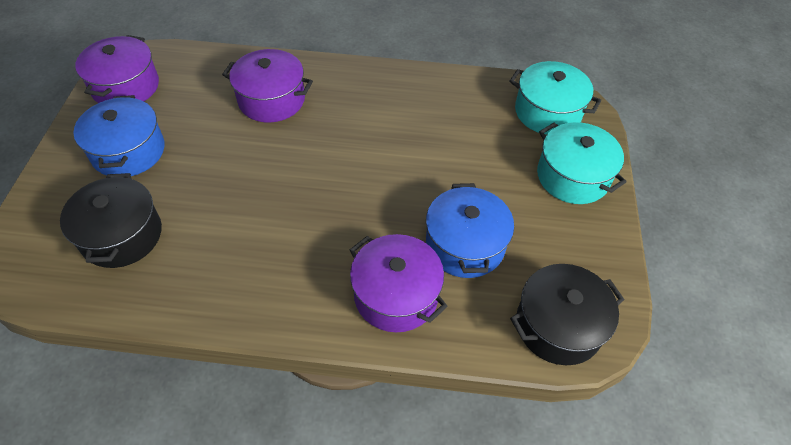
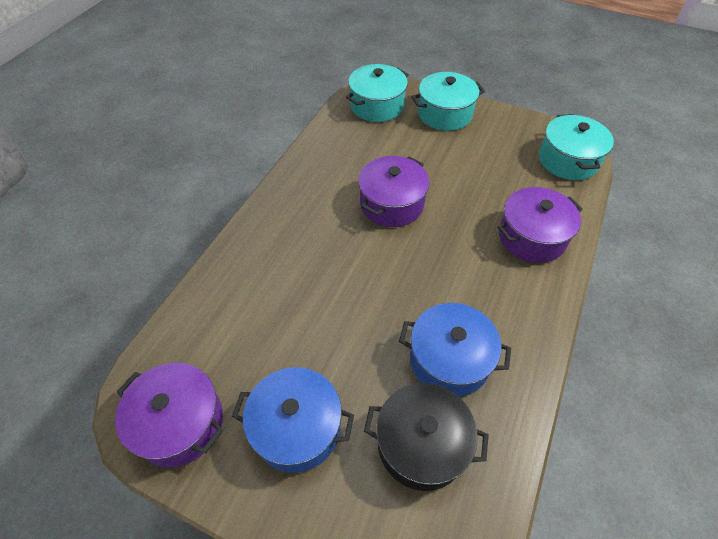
camera: 70 degrees left, 0 degrees up
(271, 100) = (277, 277): purple pot -> purple pot (391, 204)
(465, 245) = (493, 186): blue pot -> blue pot (449, 360)
(558, 326) = (568, 160): black pot -> turquoise pot

